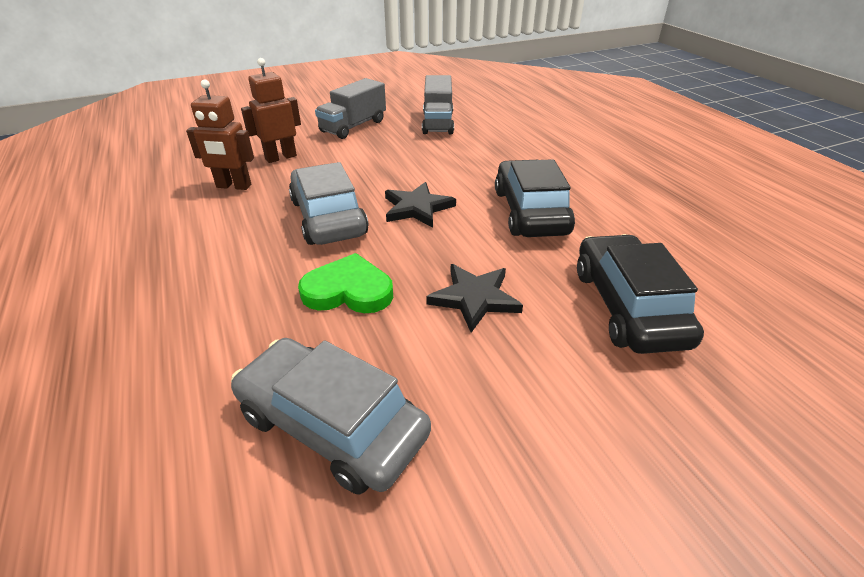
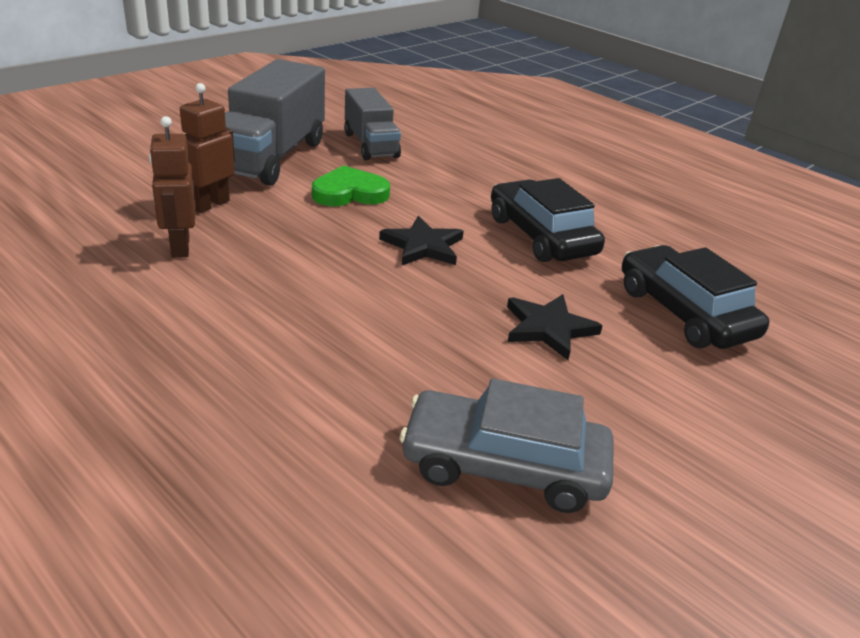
camera: 25 degrees left, 5 degrees down
(233, 186) = (179, 247): brown robot -> brown robot turned 90 degrees clockwise
(328, 217) = (332, 269): grey car -> none
(348, 290) = (419, 342): green heart -> green heart (349, 193)
(353, 126) = (271, 157): grey truck -> grey truck, size x1.62

